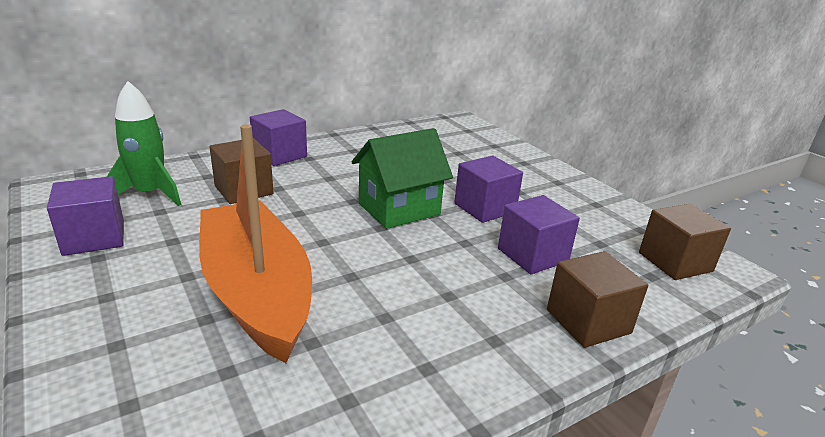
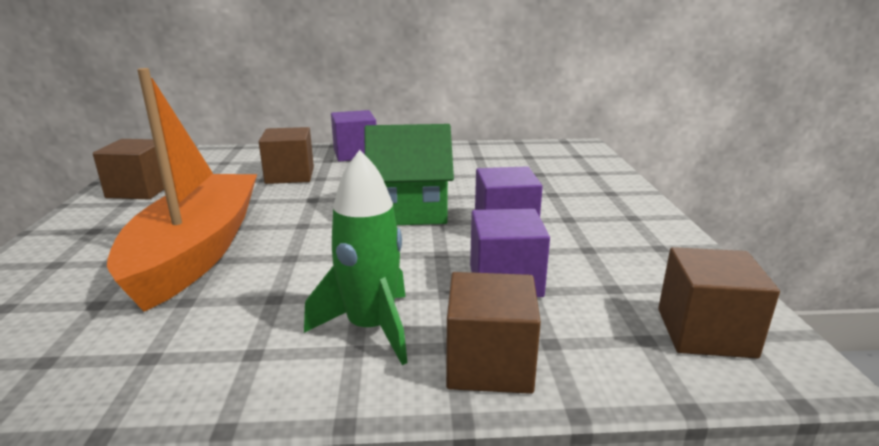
camera: 30 degrees right, 5 degrees down
(94, 237) = (140, 190): purple cube -> brown cube
(150, 194) = (216, 168): green rocket -> green rocket (370, 328)

